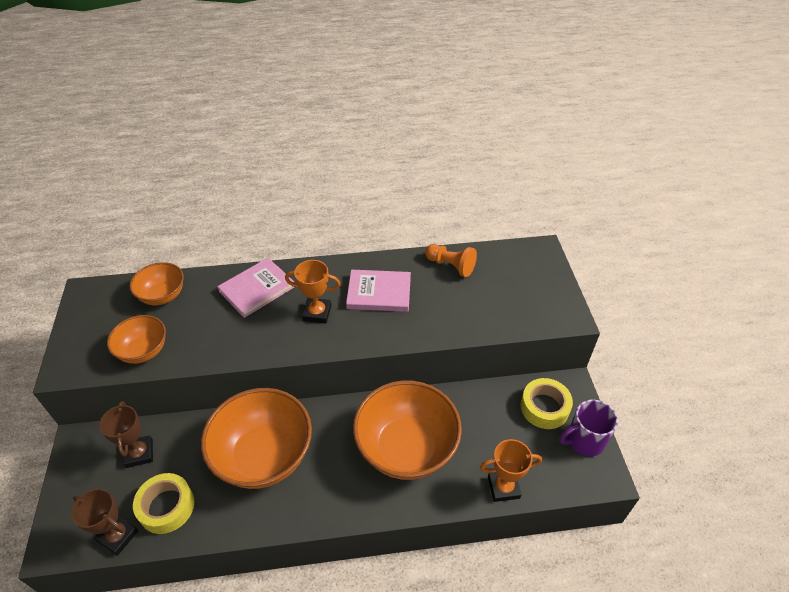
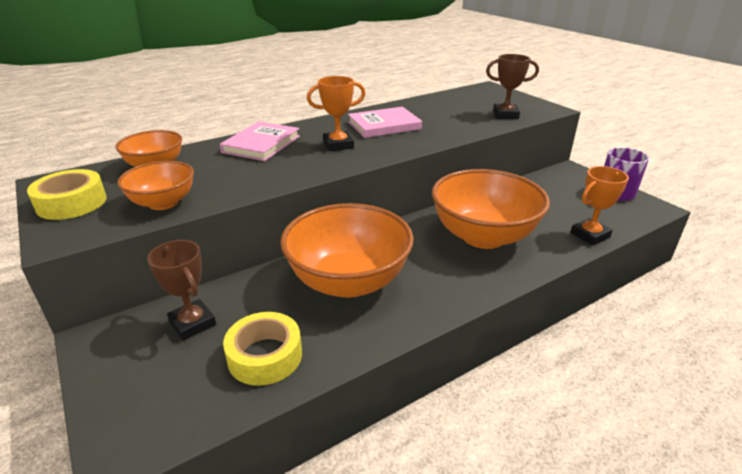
camera: 25 degrees left, 15 degrees down
(118, 536) = (217, 405): brown trophy -> brown trophy (505, 115)
(451, 266) = (429, 104): orange pawn -> none
(544, 407) = (566, 185): yellow tape -> yellow tape (72, 203)

